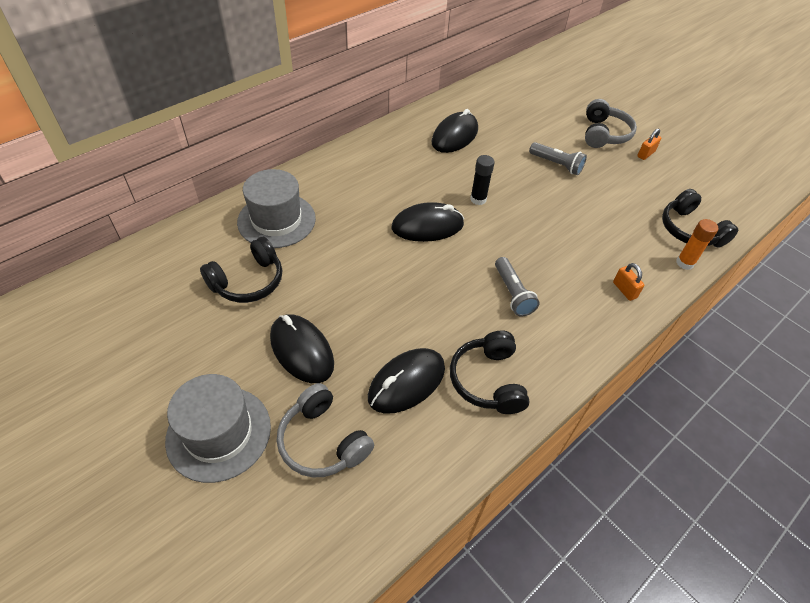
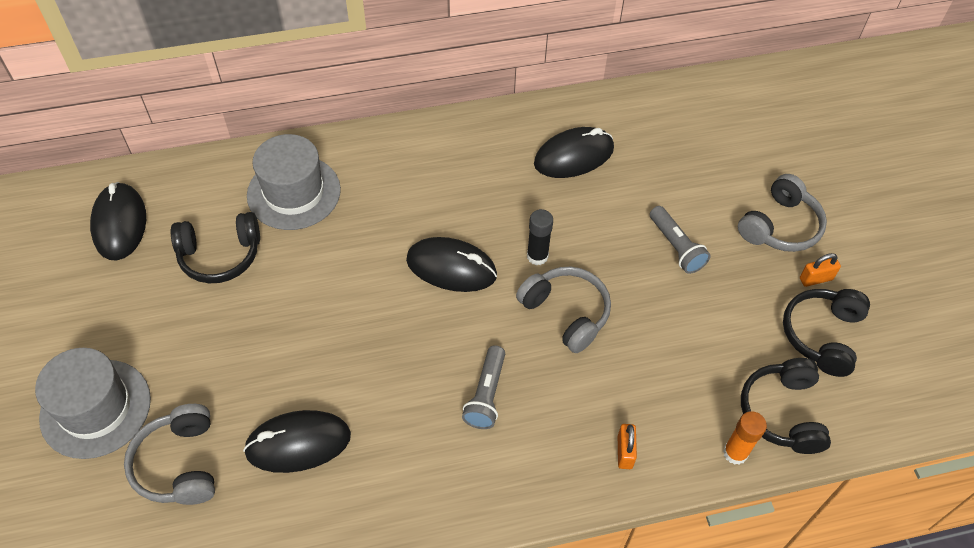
camera: 30 degrees right, 5 degrees up
(301, 351) = (221, 358): black mouse -> black mouse (119, 224)
(488, 380) = (382, 482): black headphones -> black headphones (822, 335)
(523, 225) = (566, 313): none -> grey headphones

